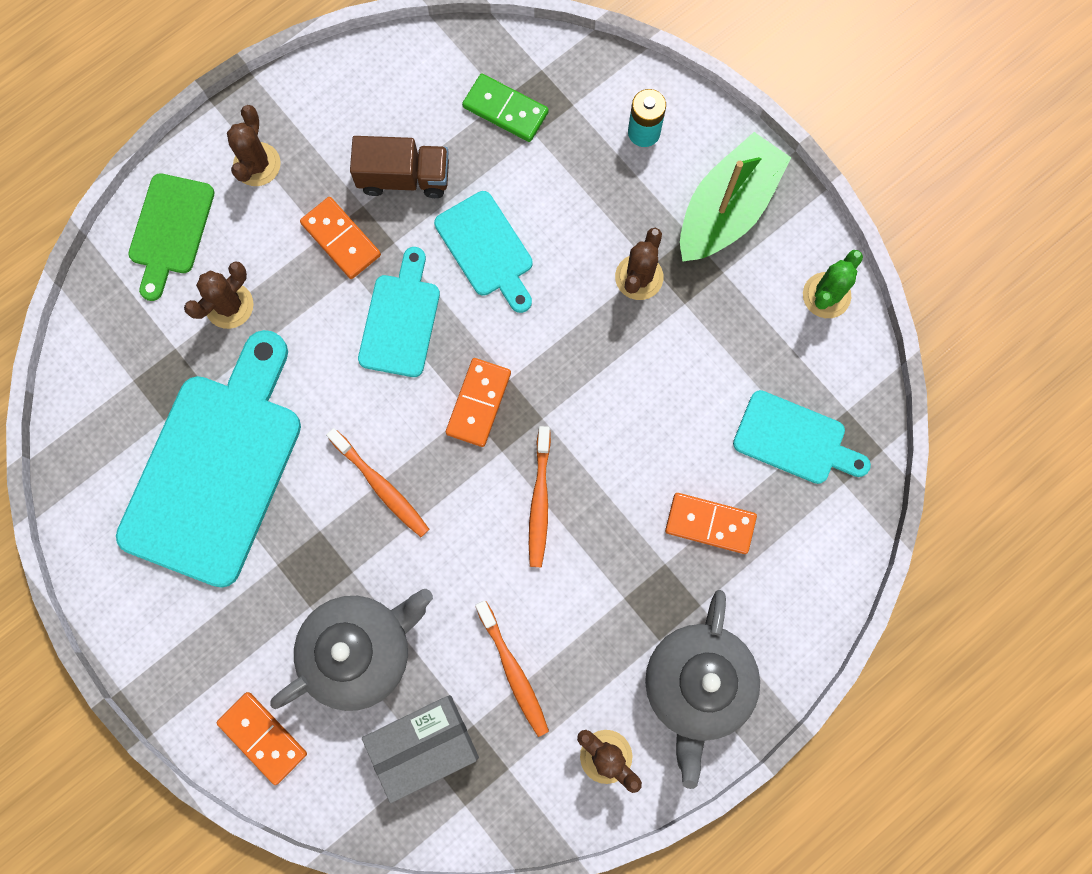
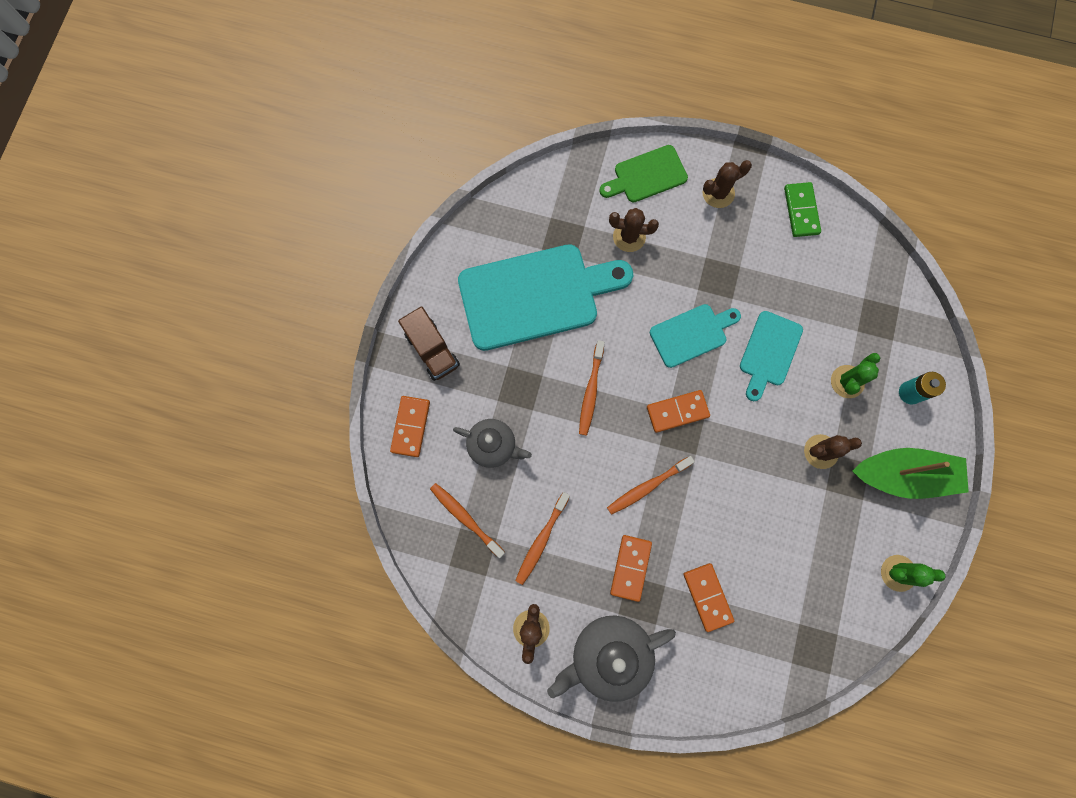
camera: 55 degrees right, 0 degrees up
(341, 239) = (711, 268): orange domino -> orange domino (630, 567)
(360, 651) = (493, 446): grey teapot -> grey teapot, size x0.65
(404, 177) = (774, 277): brown truck -> brown truck (432, 350)
(423, 746) = (465, 518): grey box -> orange toothbrush
(505, 109) = (858, 304): green domino -> green domino (801, 211)
(582, 189) = (847, 381): none -> green cactus
(795, 440) = (795, 614): turquoise cutting board -> none

